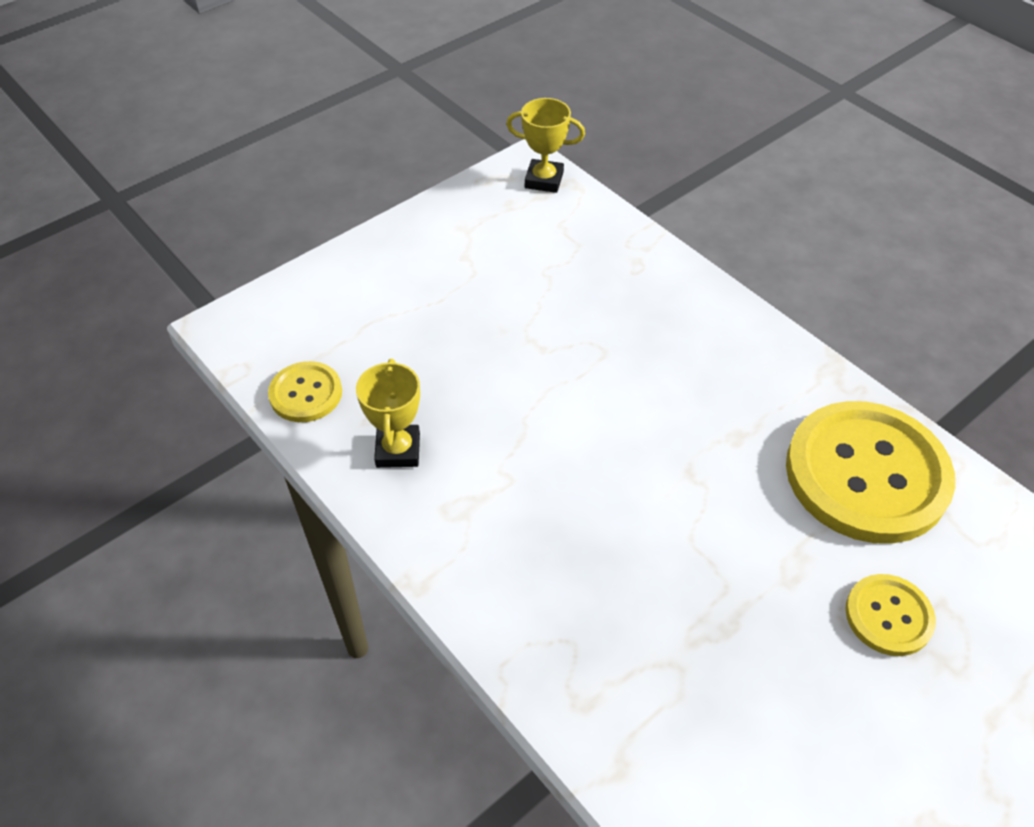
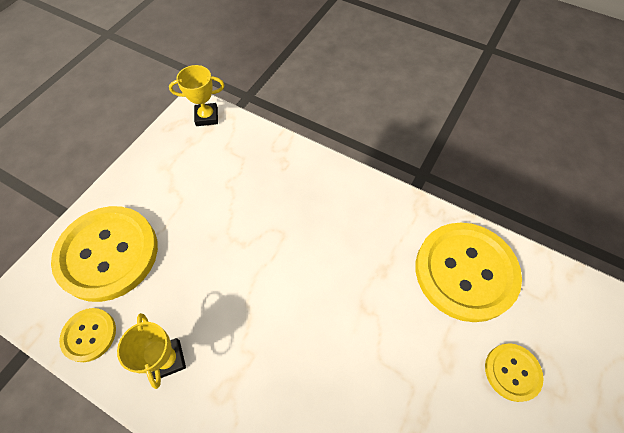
camera: 20 degrees left, 10 degrees up
(356, 310) = (108, 254): none -> yellow button

